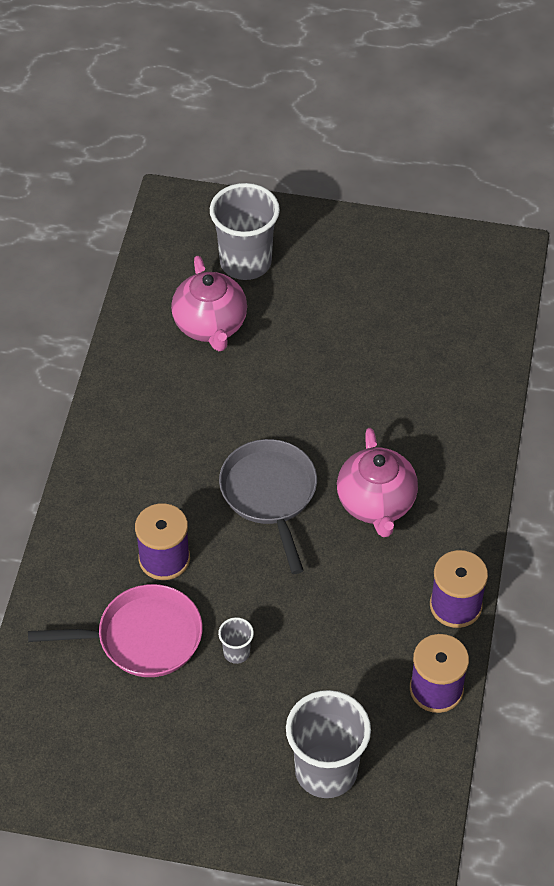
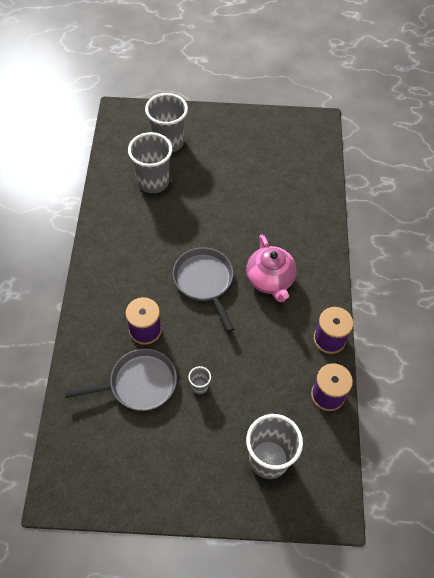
camera: 10 degrees left, 5 degrees up
(143, 637) = (139, 384): pink pan -> grey pan
(210, 326) = (153, 182): pink teapot -> grey cup

